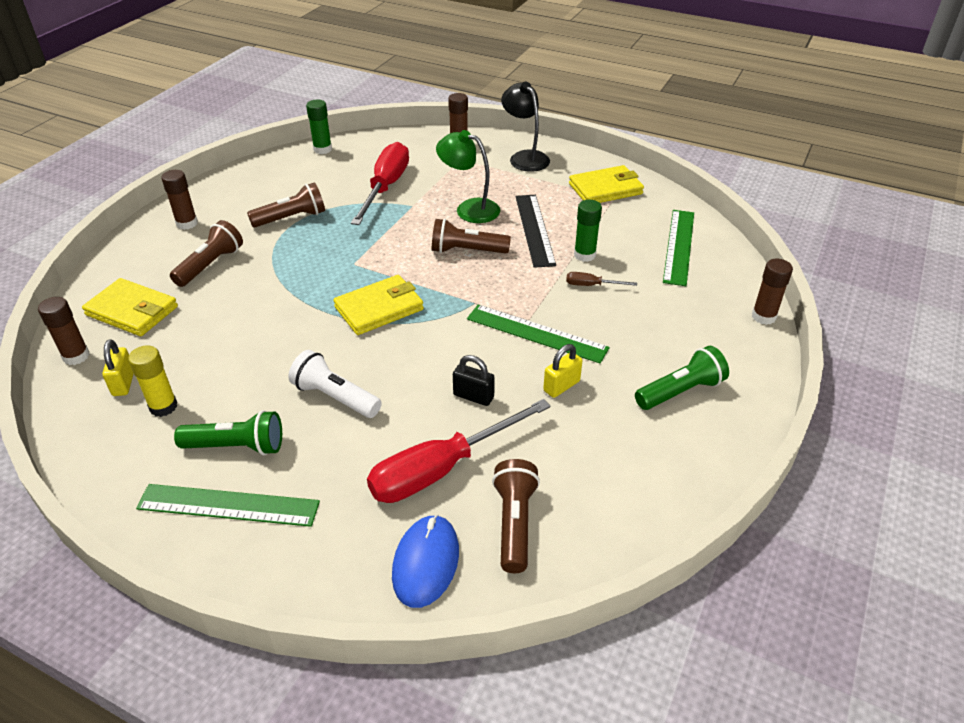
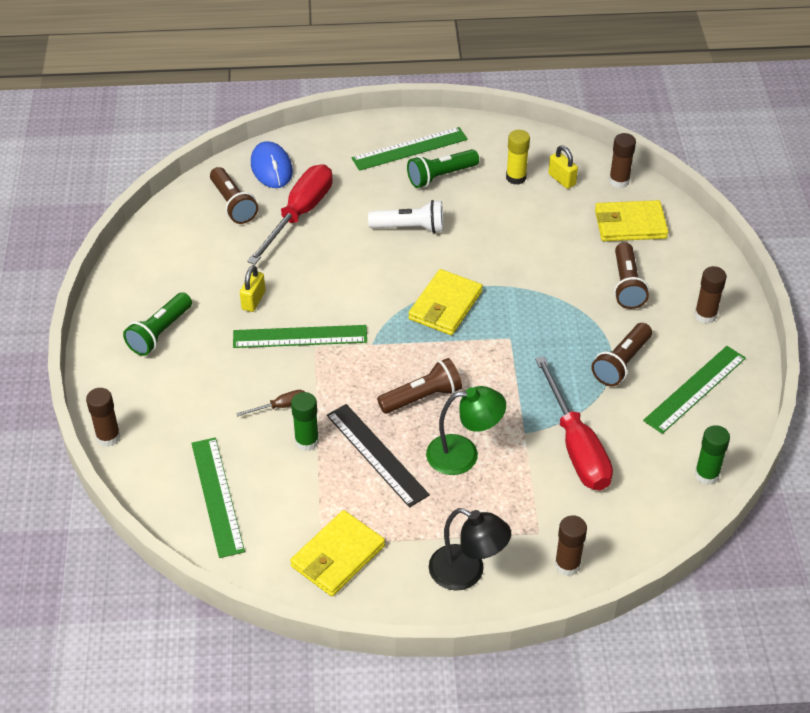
camera: 150 degrees right, 5 degrees up
(264, 187) = (695, 389): none -> green ruler
(473, 396) = (313, 267): black padlock -> none

